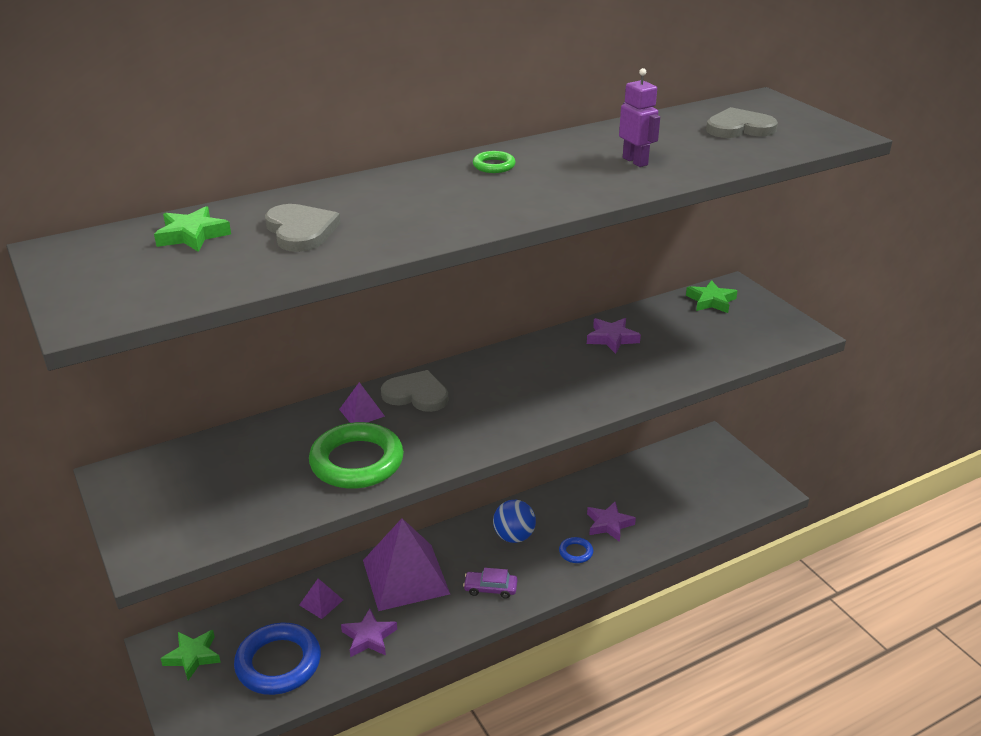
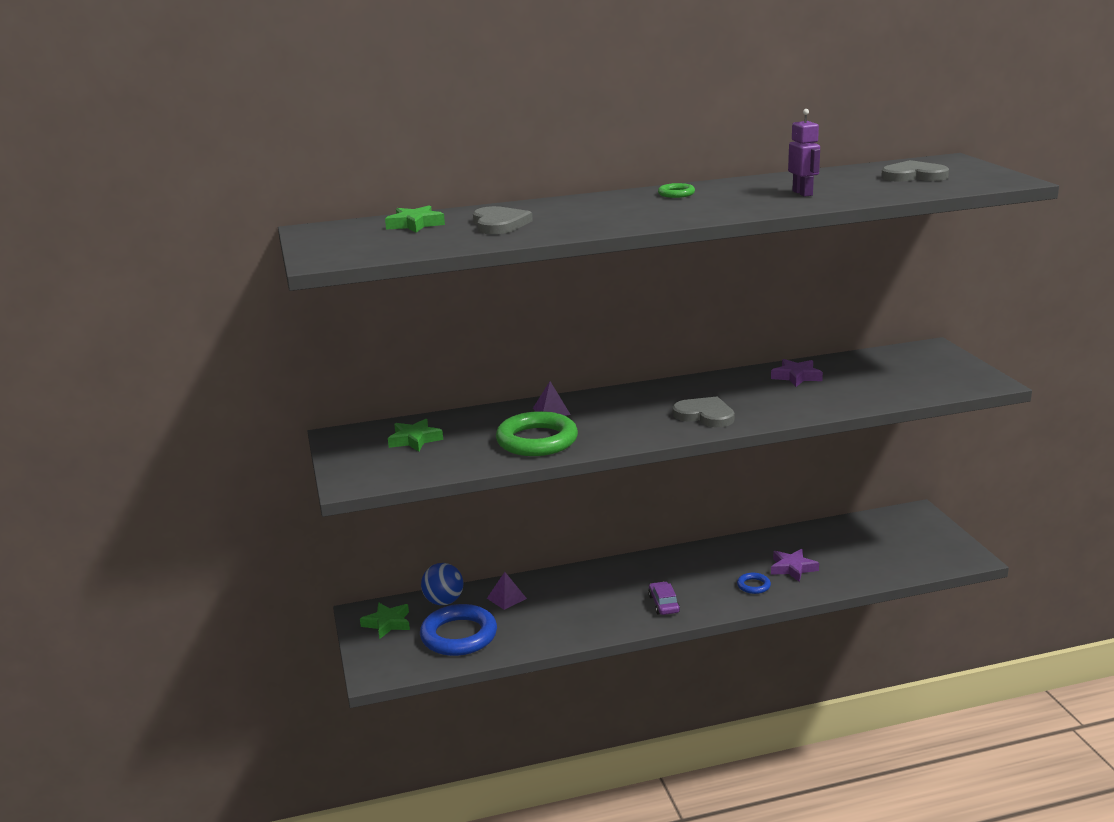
camera: 15 degrees right, 10 degrees down
(369, 637) = (543, 626): purple star -> none
(405, 576) = (587, 588): purple pyramid -> none
(416, 394) = (603, 403): grey heart -> grey heart (705, 415)
(490, 588) = (664, 604): purple car -> purple car turned 60 degrees clockwise
(514, 536) = (697, 569): blue ball -> blue ball (444, 601)
(711, 301) = (905, 356): green star -> green star (415, 440)

